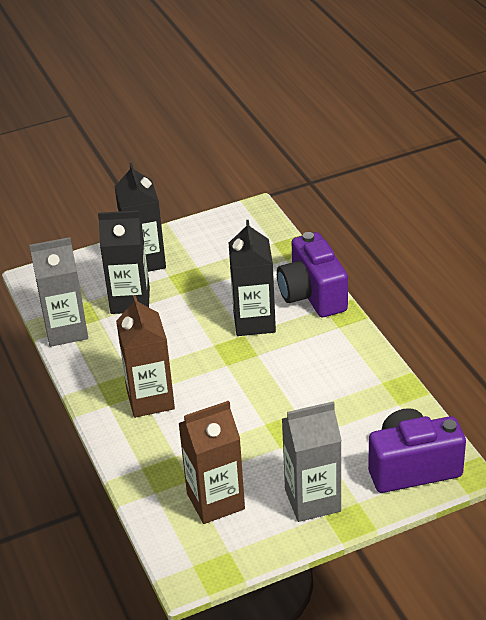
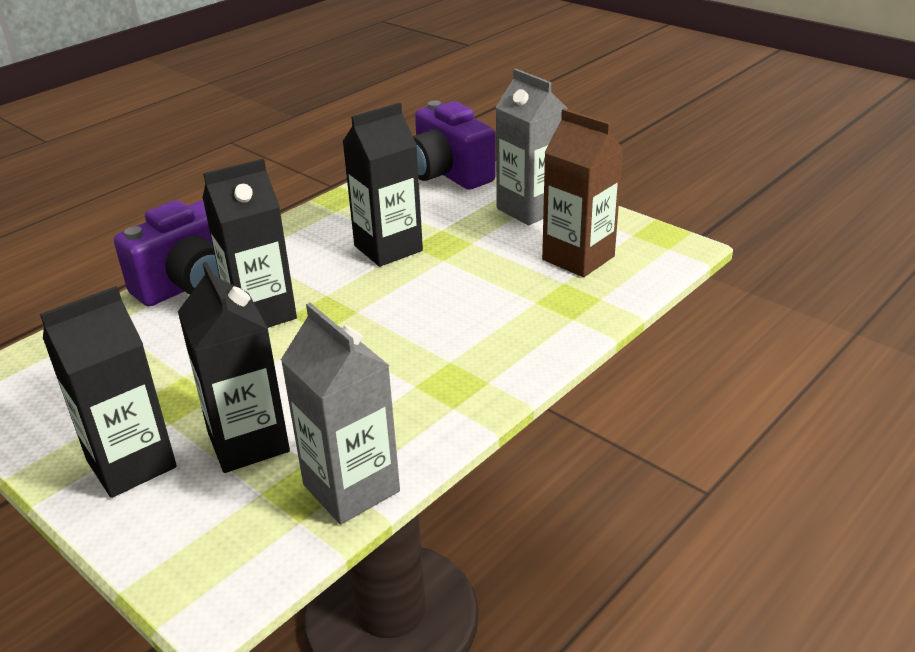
camera: 115 degrees left, 5 degrees down
(150, 399) = (456, 349): brown carton -> none
(300, 398) = (388, 248): none -> black carton

